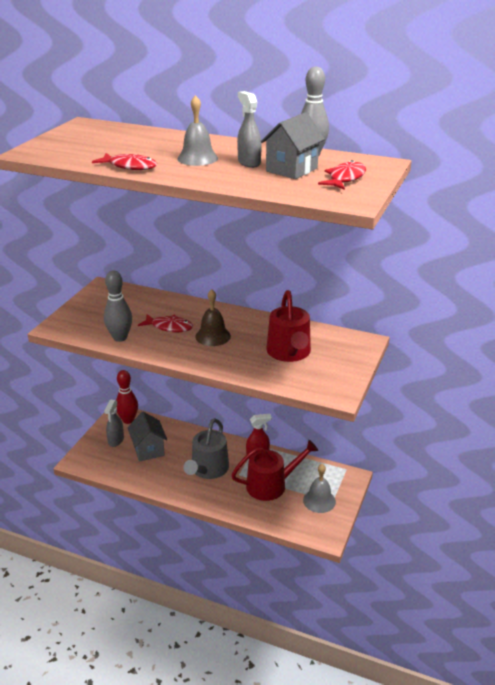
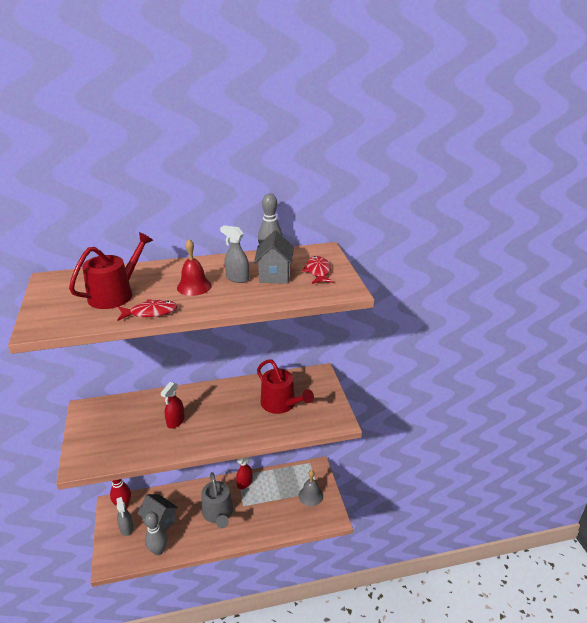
camera: 35 degrees left, 0 degrees up
(120, 338) = (144, 449): grey bowling pin -> grey bowling pin (158, 550)
(169, 327) = (175, 422): red fish -> red spray bottle
(197, 158) = (194, 286): grey bell -> red bell
(213, 336) = (216, 415): brown bell -> none
(271, 485) = (271, 501): red watering can -> red watering can (115, 294)

